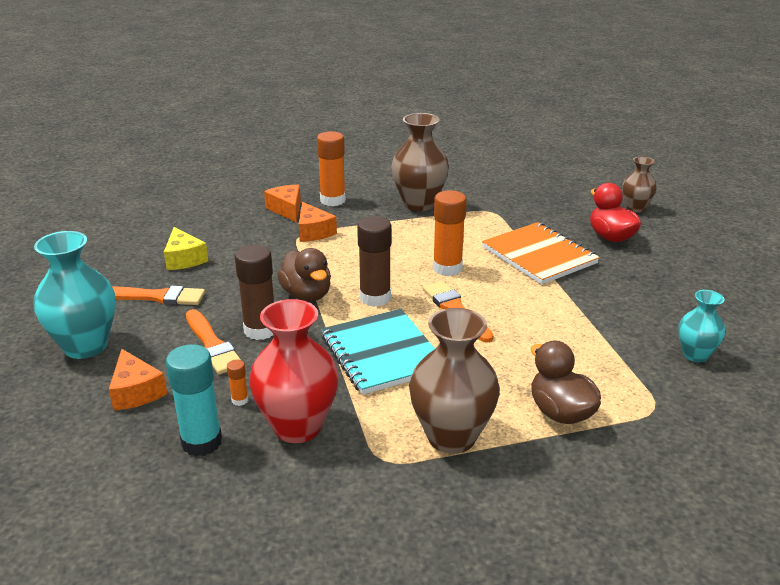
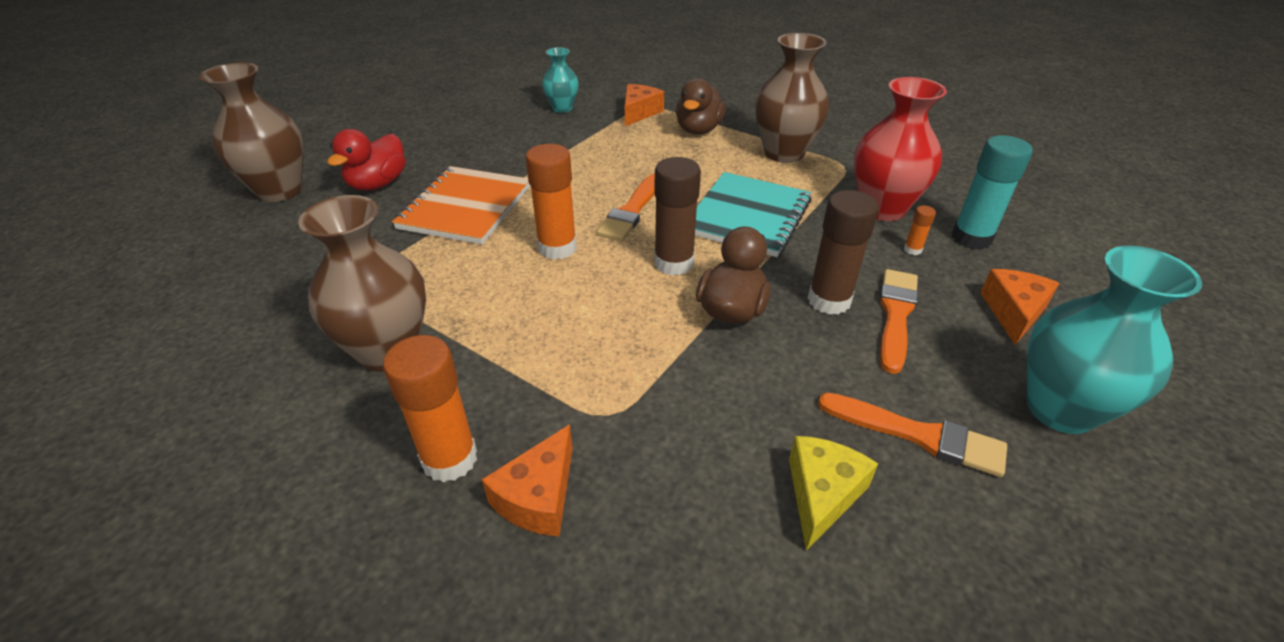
camera: 130 degrees left, 10 degrees up
(157, 297) = (918, 435): orange brush -> orange brush turned 150 degrees clockwise
(313, 232) = (583, 406): orange cheese -> orange cheese (639, 112)
(635, 208) = (279, 191): brown vase -> brown vase, size x1.74

